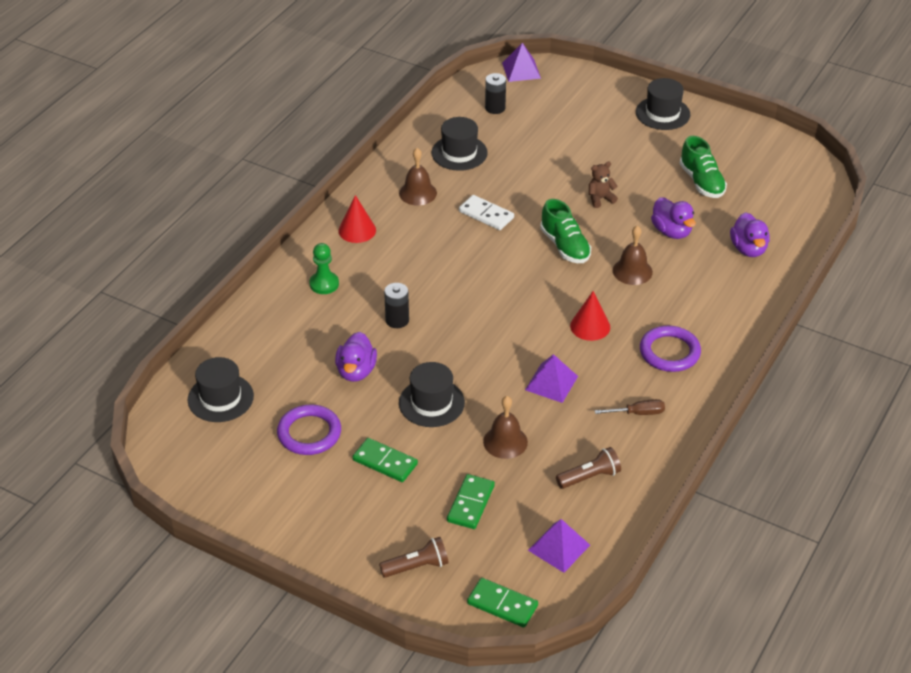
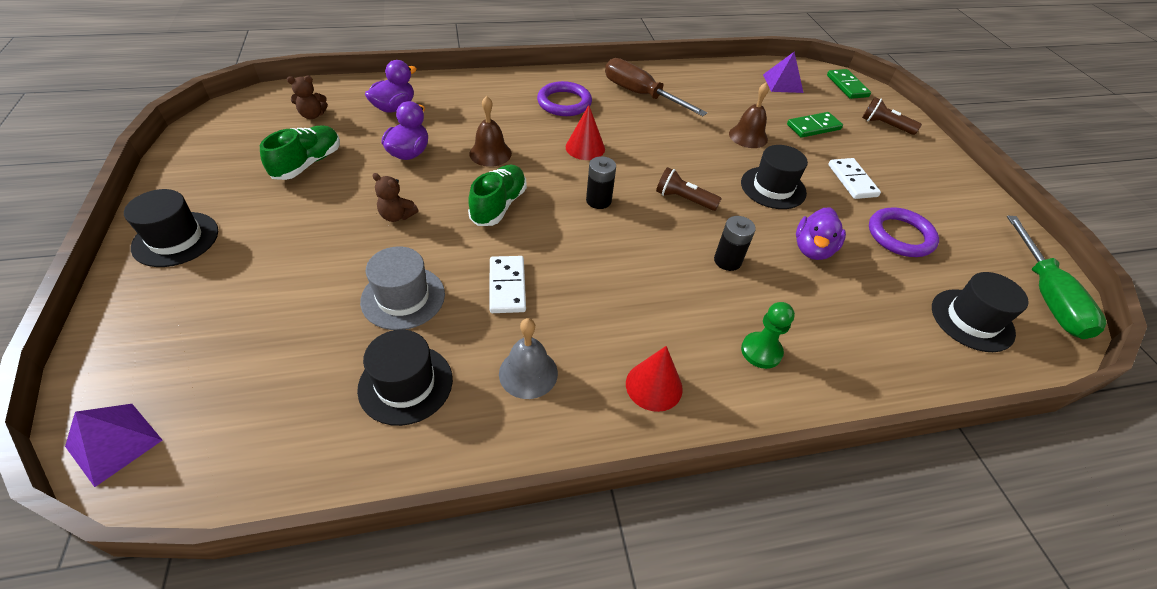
camera: 135 degrees left, 5 degrees up
(180, 459) = (1046, 296): none -> green screwdriver
(356, 371) = (812, 249): purple duck -> purple duck turned 150 degrees clockwise
(385, 462) = (852, 180): green domino -> white domino
(418, 193) = (528, 373): brown bell -> grey bell
(495, 108) = (257, 411): black battery -> black battery (598, 200)
(521, 174) = (403, 297): none -> grey hat
(551, 383) = (668, 140): purple pyramid -> none
(589, 477) = (719, 92): brown flashlight -> brown flashlight (683, 199)
(638, 413) = (640, 95): brown screwdriver -> brown screwdriver, size x2.01
(772, 204) = (312, 115): none -> brown teddy bear

